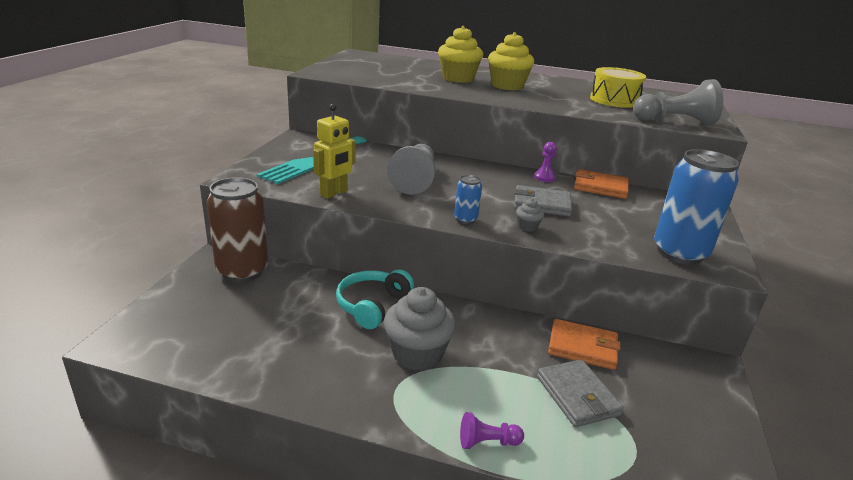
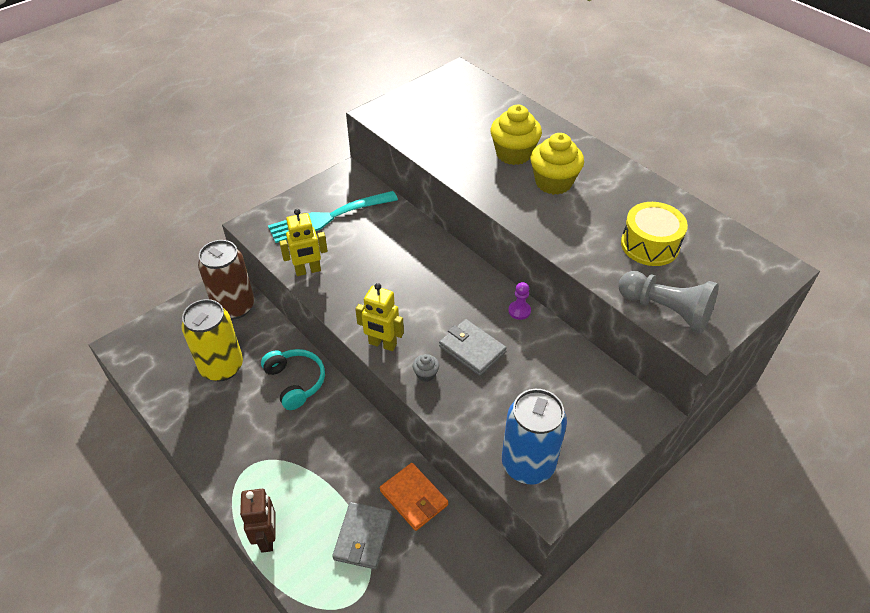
camera: 35 degrees right, 20 degrees up
(275, 320) = (222, 367): none -> yellow can
(372, 305) = (296, 382): turquoise headphones -> turquoise headphones turned 90 degrees clockwise
(415, 180) = (390, 274): grey pawn -> none
(417, 354) = (287, 443): grey cupcake -> none
(465, 219) = (382, 344): blue can -> yellow robot
(487, 442) = (267, 538): purple pawn -> brown robot
(600, 187) = (561, 346): orange wallet -> none

